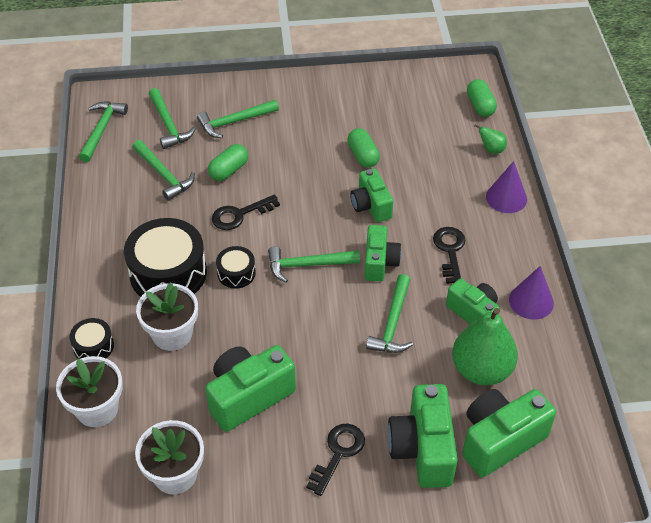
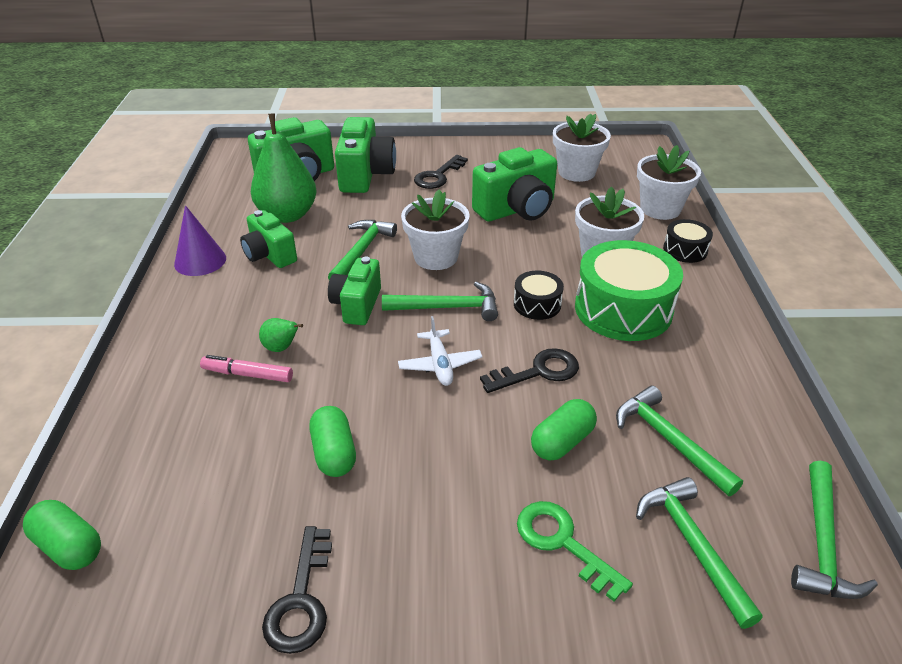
camera: 175 degrees left, 10 degrees down
(168, 273) = (623, 309): black drum -> green drum
(234, 122) = (562, 543): green hammer -> green key
(308, 216) = (440, 364): none -> white plane
(324, 320) = (436, 257): none -> white flower pot
(371, 206) = (346, 372): green camera -> none
(437, 200) = (248, 374): none -> pink marker
(450, 251) = (264, 312): black key -> black key (301, 600)
(480, 106) = (69, 546): green capsule -> green capsule turned 45 degrees counterclockwise
(491, 149) = (113, 449): green pear -> green pear (281, 348)
(506, 198) = (146, 371): purple cone -> none

